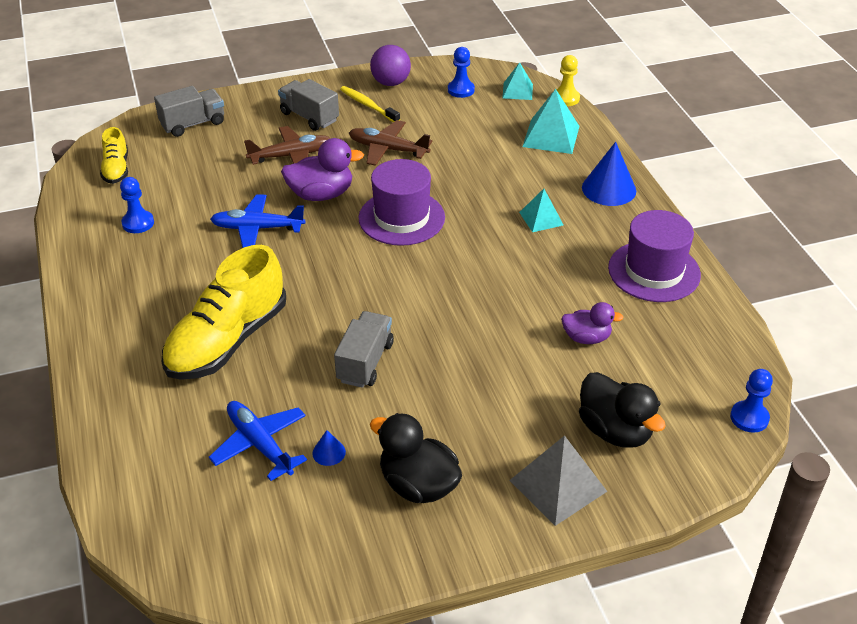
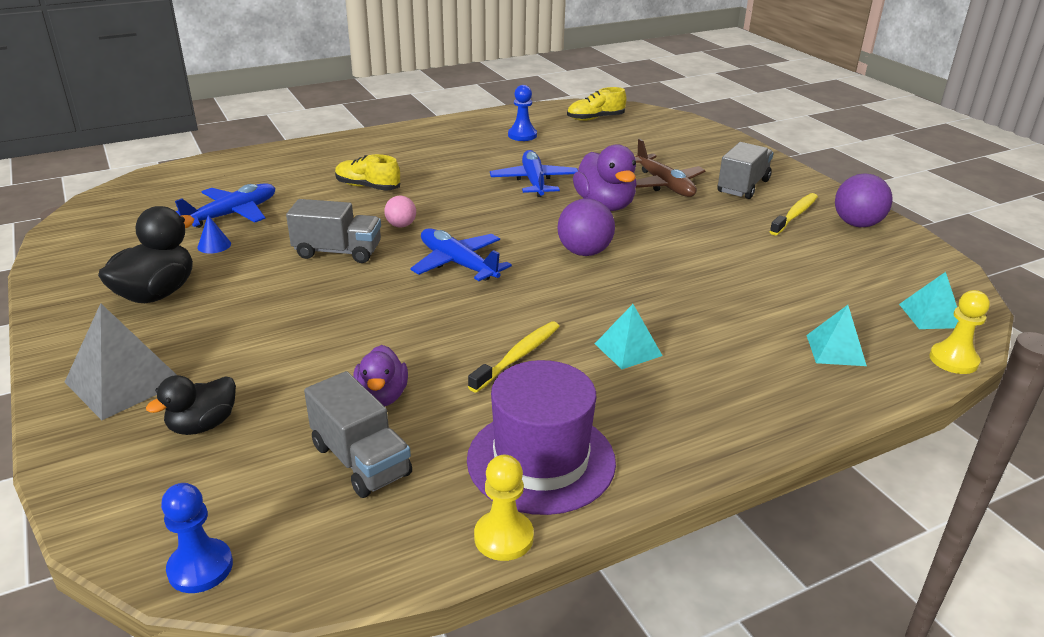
camera: 80 degrees right, 10 degrees down
(193, 124) = (686, 137): grey truck -> grey truck (361, 460)
(227, 341) = (368, 187): yellow shoe -> yellow shoe, size x0.49
(323, 320) = (401, 225): none -> pink ball
(388, 149) = (713, 234): brown plane -> none
(401, 218) = (584, 252): purple hat -> purple ball
(405, 288) = (458, 264): none -> blue plane
(461, 90) = (888, 271): blue pawn -> none
(544, 269) = (518, 356): none -> yellow toothbrush
(551, 136) = (835, 350): turquoise pyramid -> turquoise pyramid, size x0.62
(609, 189) = (733, 410): blue cone -> none
(615, 431) = (203, 425): black duck -> black duck, size x0.64
(718, 293) = (503, 537): none -> yellow pawn

